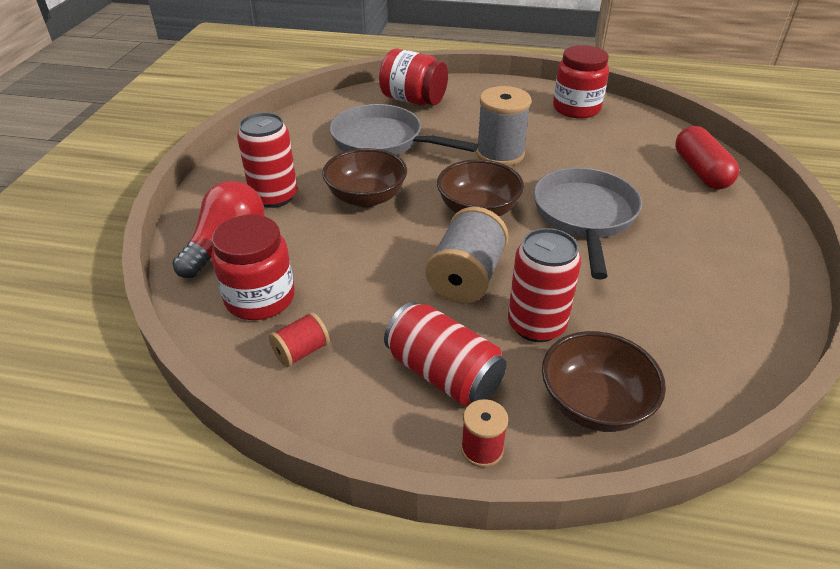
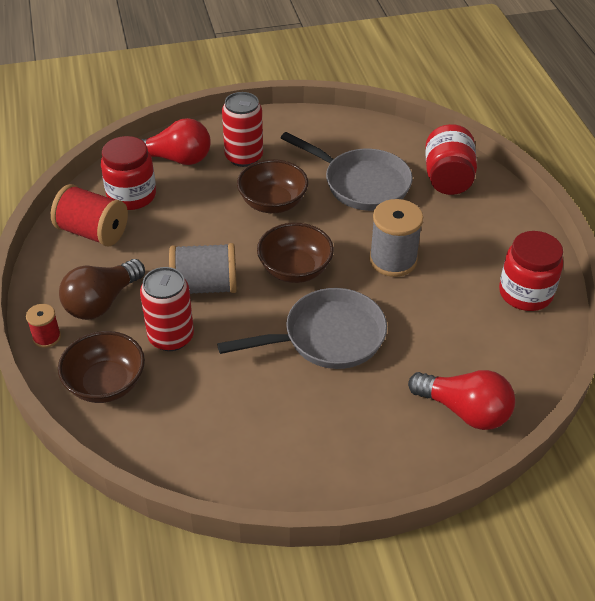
camera: 65 degrees right, 5 degrees up
(301, 351) = (93, 232): red spool -> red spool, size x1.86
(383, 141) = (361, 184): grey pan -> grey pan turned 120 degrees clockwise
(443, 374) = (102, 302): red can -> brown light bulb
(700, 171) = (465, 411): red capsule -> red light bulb

